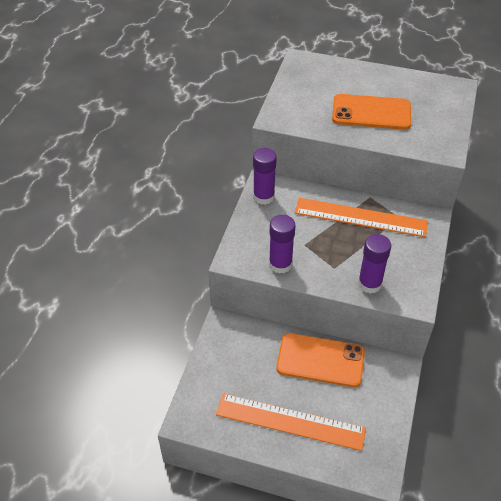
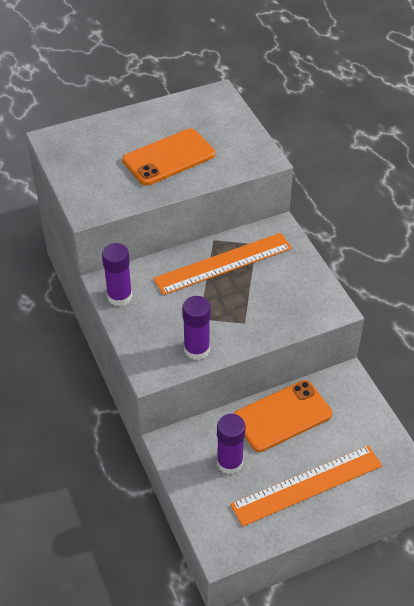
camera: 40 degrees left, 0 degrees up
(369, 284) = (286, 318): purple glue stick -> purple glue stick (229, 462)

